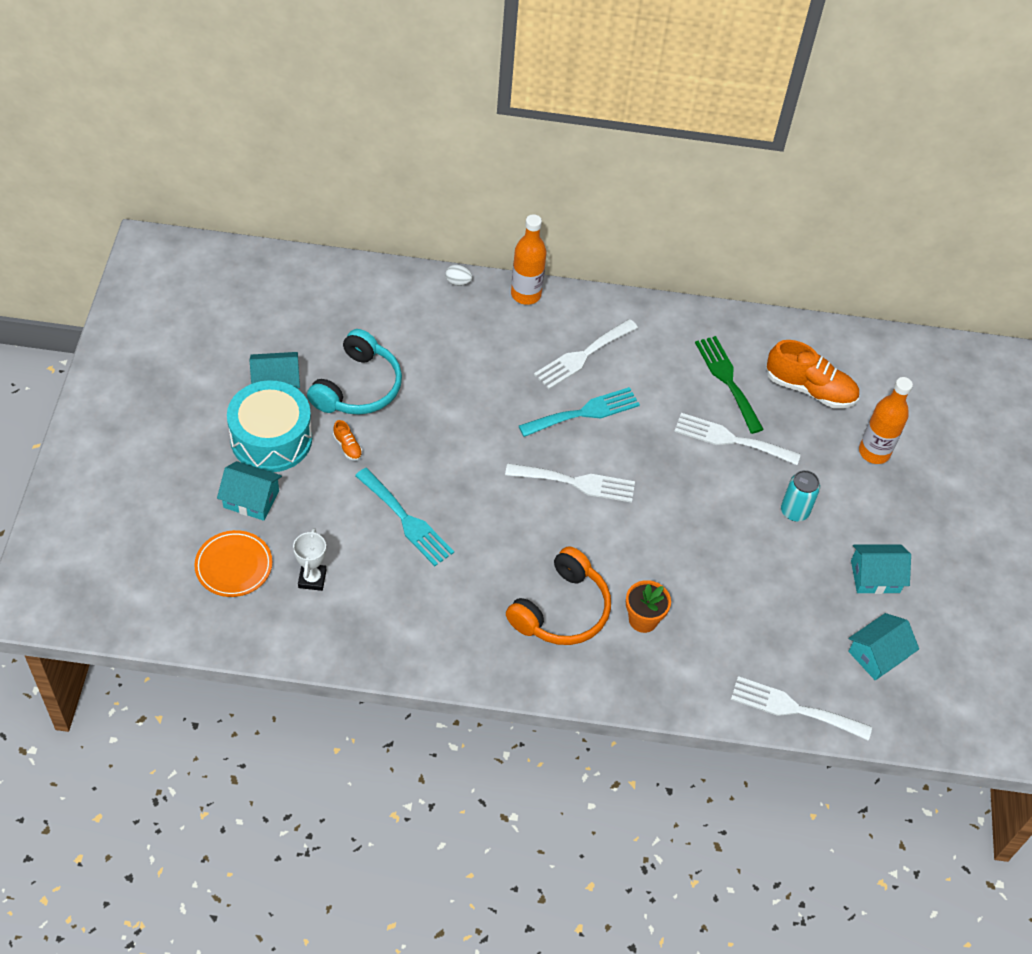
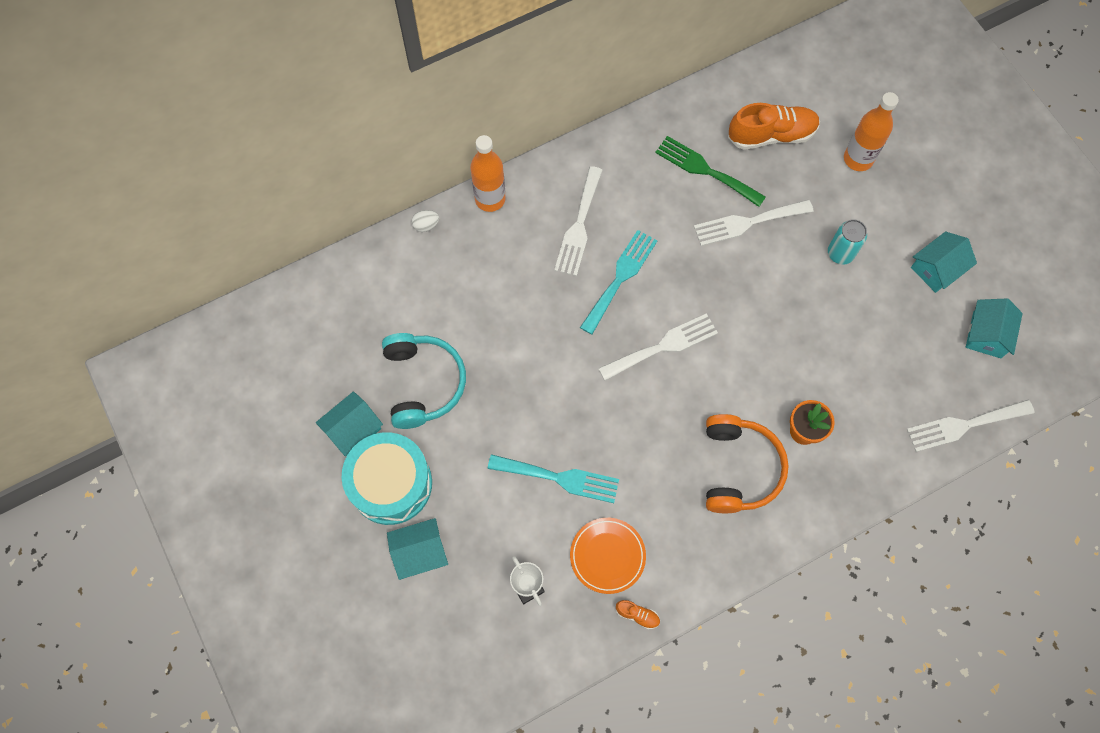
camera: 30 degrees left, 15 degrees up
(234, 566) = (455, 624): orange plate -> orange plate (607, 556)
(347, 447) = (459, 445): orange shoe -> orange shoe (637, 615)

